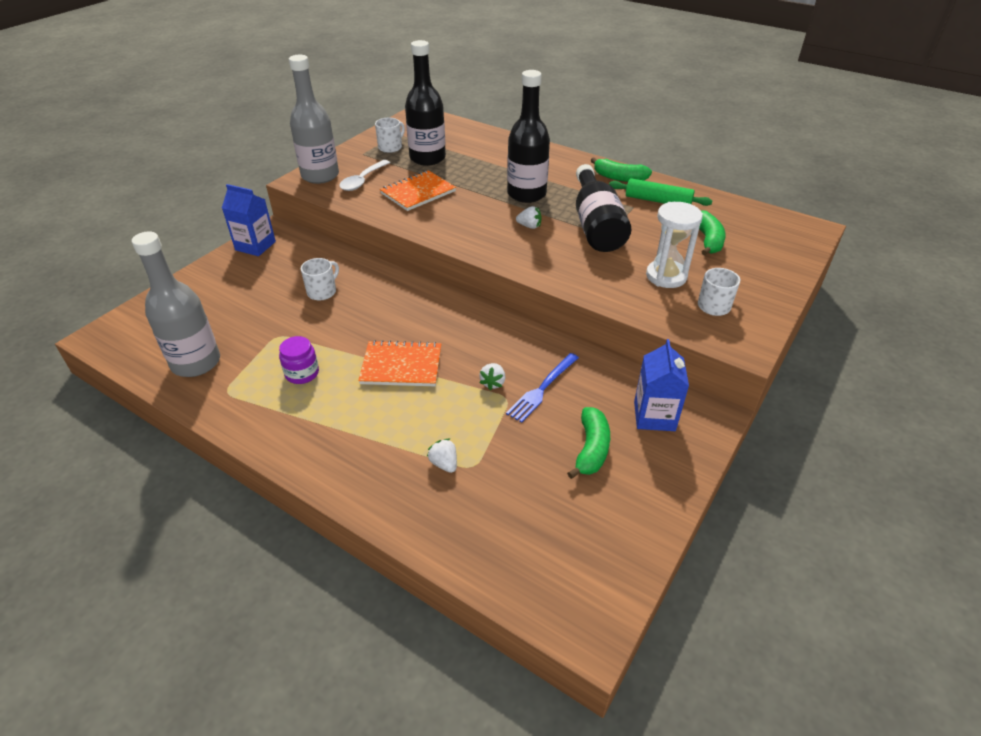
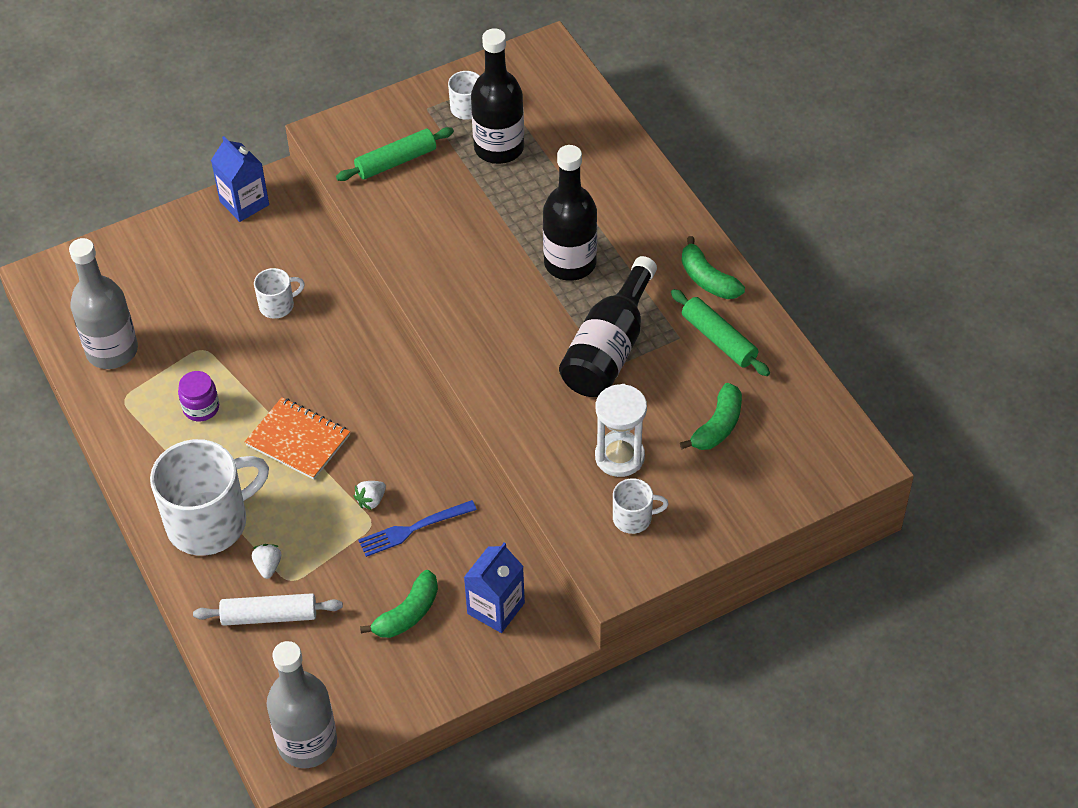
camera: 30 degrees right, 10 degrees up
(320, 176) = (353, 132): grey bottle -> grey bottle (307, 743)
(362, 181) = (396, 161): white spoon -> green rolling pin
(366, 451) = (209, 522): none -> white mug
(418, 192) = (446, 209): orange notebook -> none
(475, 503) = (269, 616): none -> white rolling pin
(529, 226) = (531, 318): white strawberry -> none

